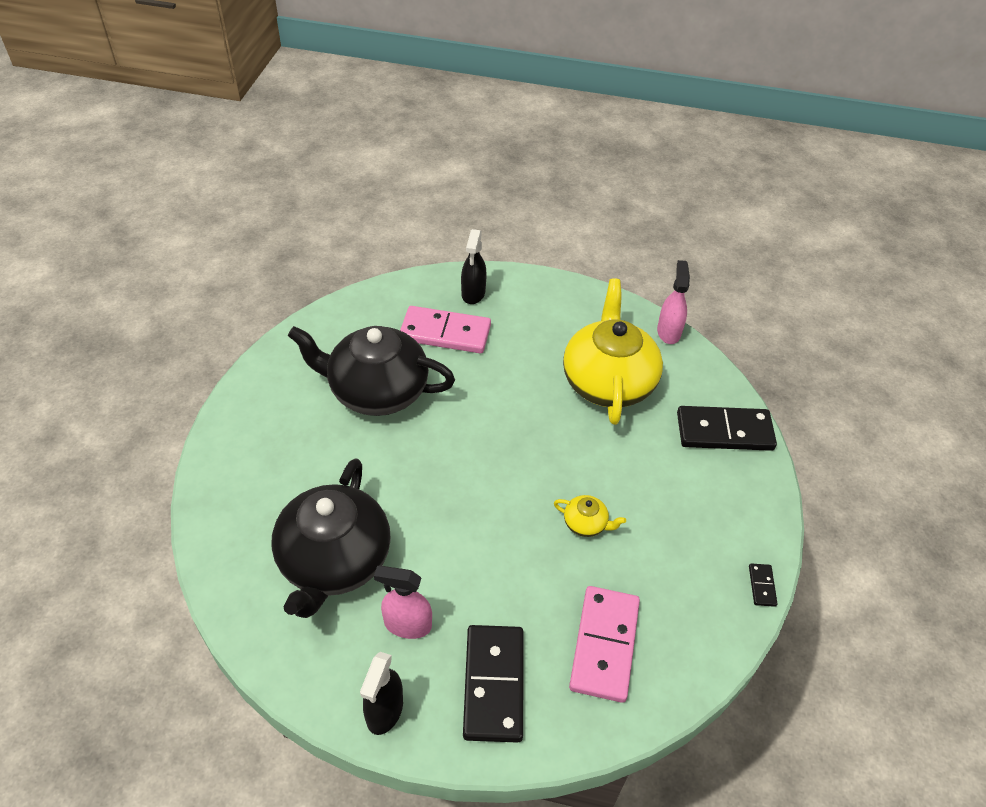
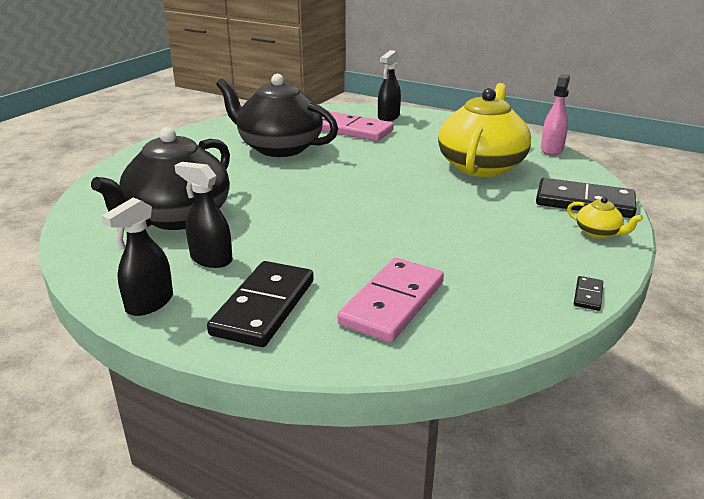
camera: 20 degrees right, 20 degrees down
(407, 624) = (211, 259): pink spray bottle -> black spray bottle
(586, 524) = (417, 231): yellow teapot -> yellow teapot (598, 233)

